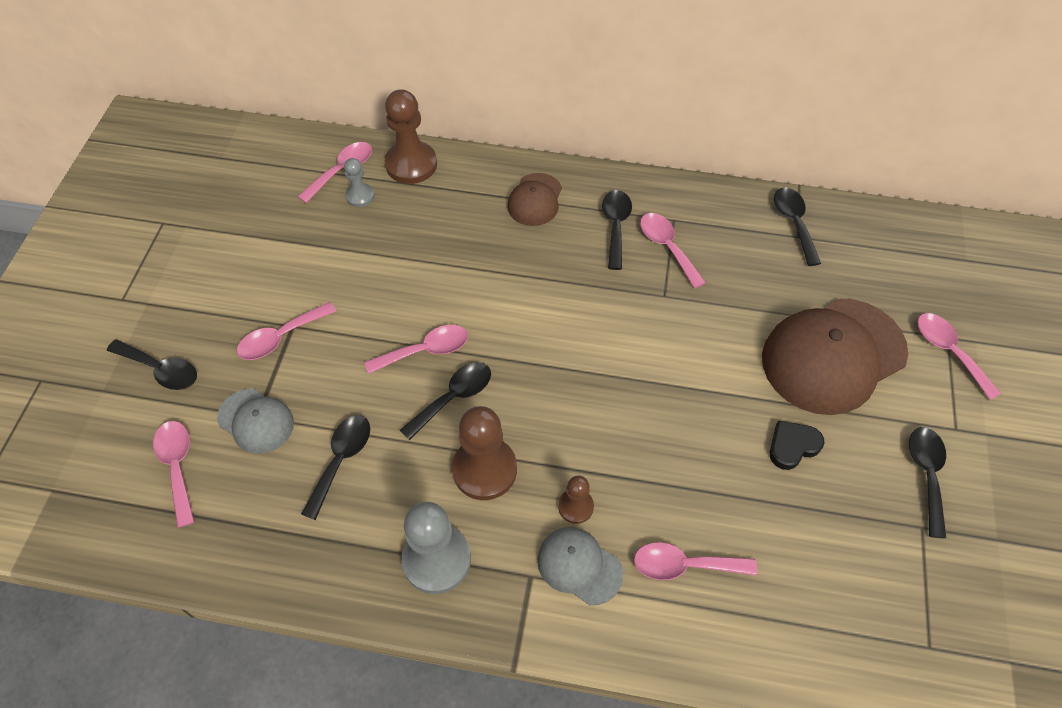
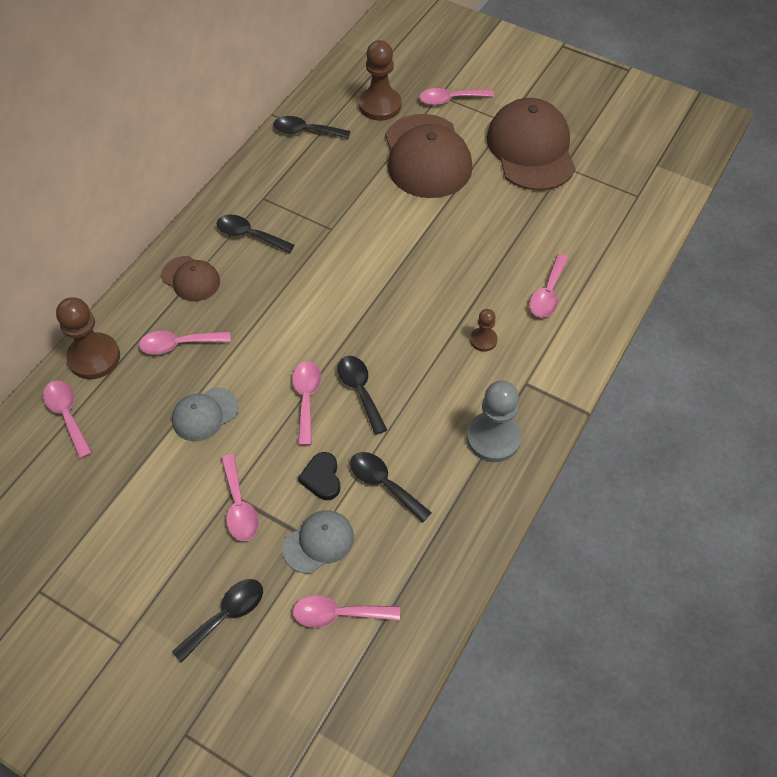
camera: 70 degrees left, 0 degrees up
(360, 196) = (108, 407): grey pawn -> none
(484, 469) = (432, 387): brown pawn -> brown pawn (380, 105)
(579, 566) = (528, 352): grey cap -> grey cap (205, 414)
(667, 247) = (287, 211): pink spoon -> pink spoon (178, 344)
(792, 446) = (485, 205): black heart -> black heart (322, 478)
(926, 475) = (531, 149): black spoon -> brown cap

